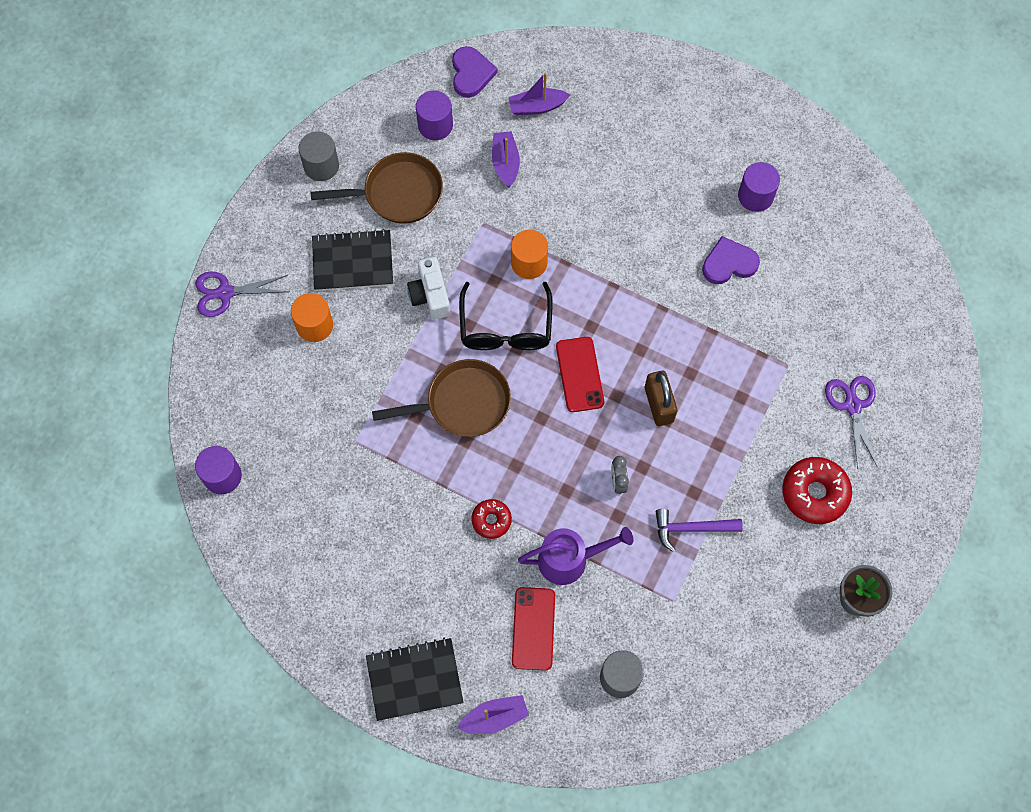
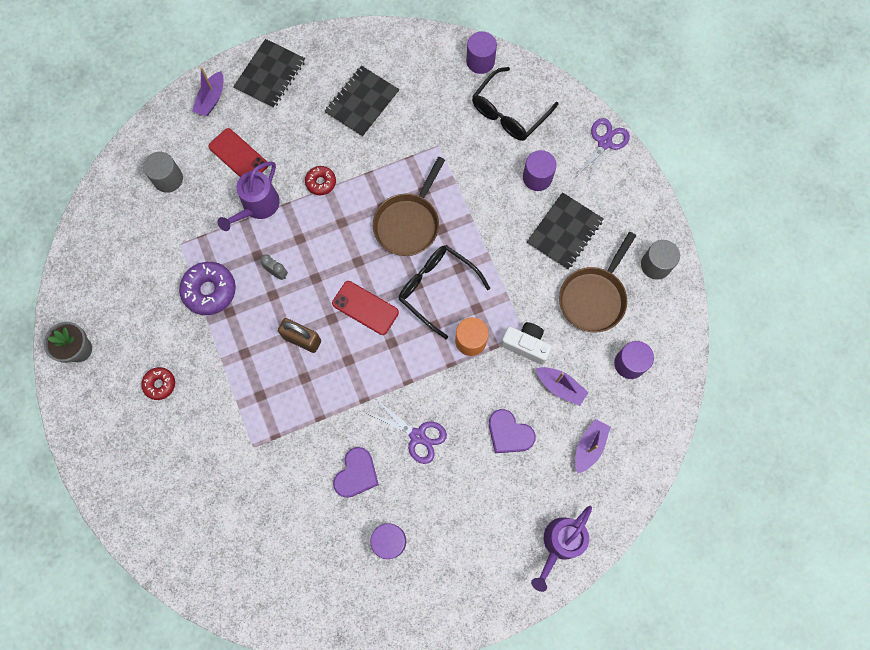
camera: 130 degrees right, 5 degrees up
(261, 403) = (509, 112): none -> black glasses
(314, 325) = (537, 177): orange cylinder -> purple cylinder
(368, 555) = (362, 102): none -> black notebook
(430, 295) = (499, 260): white camera -> white camera (526, 345)
(471, 73) = (654, 422): purple heart -> purple heart (509, 433)
(637, 74) = (559, 544): none -> purple watering can
(691, 528) = (209, 291): purple hammer -> purple donut
(814, 493) = (160, 384): red donut -> red donut, size x0.58
(852, 406) = (188, 463): purple scissors -> purple scissors (417, 436)

